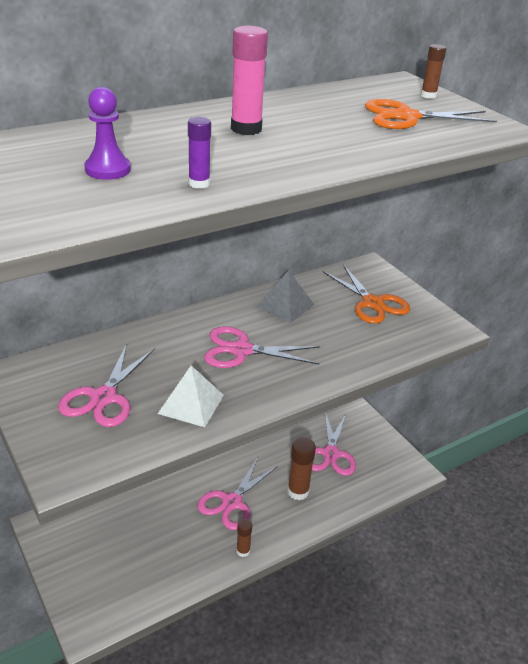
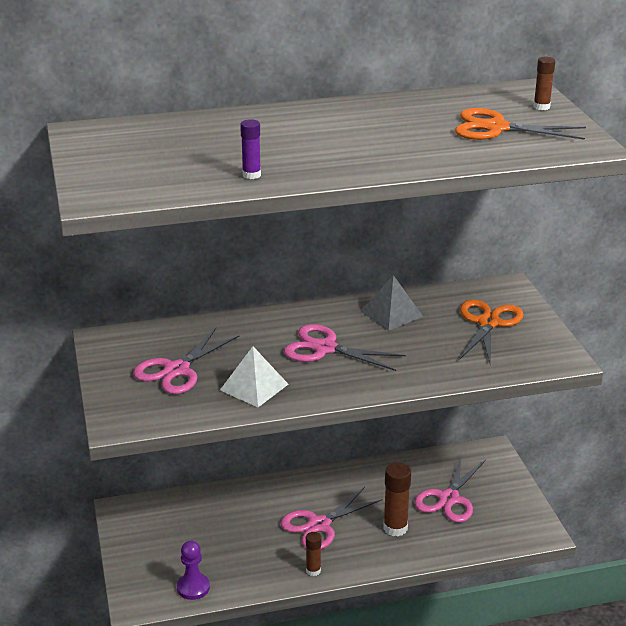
camera: 20 degrees right, 5 degrees down
(107, 169) = (183, 157): purple pawn -> purple pawn (193, 587)
(246, 129) = (327, 130): pink glue stick -> none
(372, 303) = (488, 323): orange scissors -> orange scissors turned 150 degrees counterclockwise

